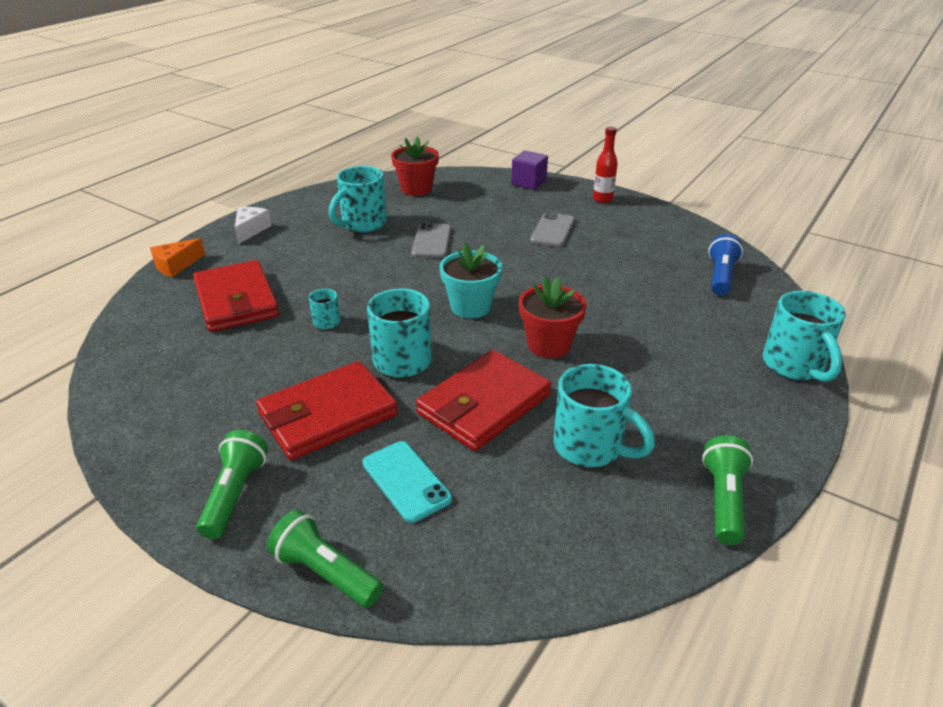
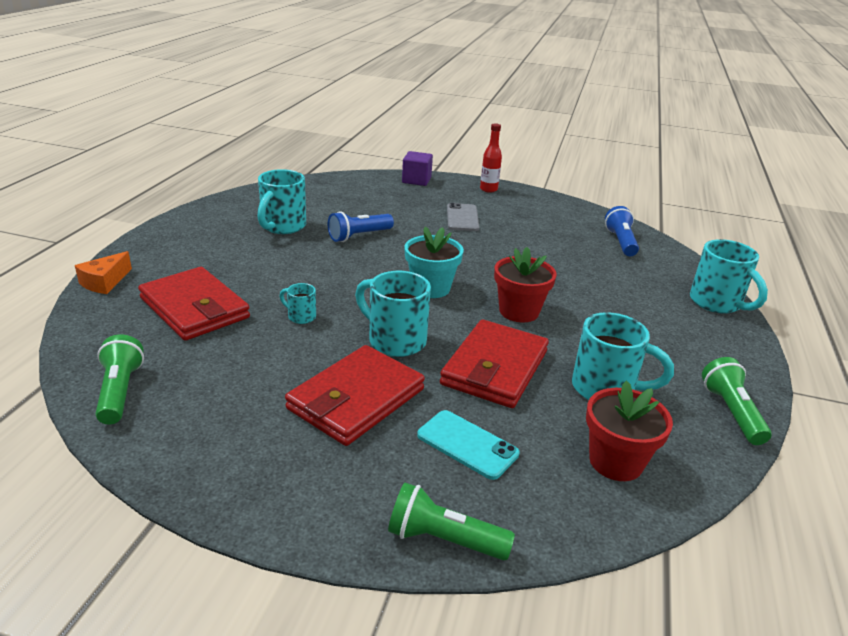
camera: 20 degrees left, 5 degrees down
(235, 494) = (308, 487): green flashlight -> green flashlight (120, 392)
(250, 230) = (168, 241): white cheese -> none
(416, 189) = (316, 192): red flower pot -> red flower pot (615, 461)
(431, 241) = (359, 236): grey phone -> blue flashlight

